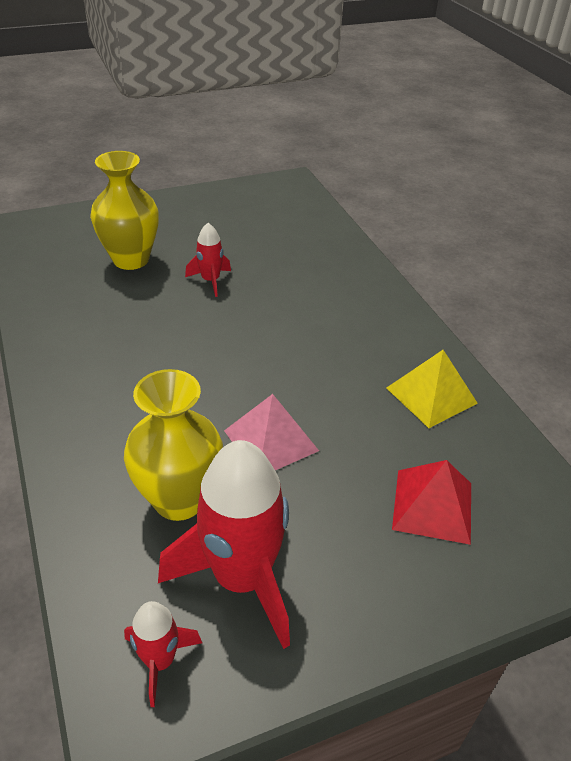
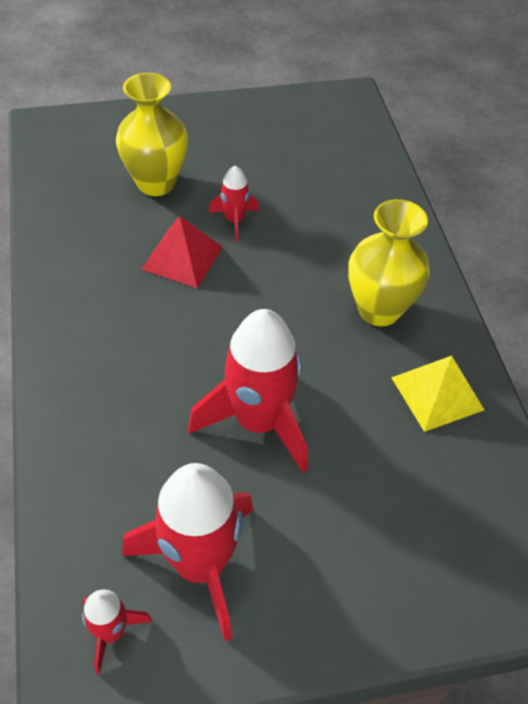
camera: 10 degrees right, 10 degrees up
(179, 499) = (157, 472): yellow vase -> yellow vase (379, 309)
(271, 440) = (258, 421): pink pyramid -> red rocket
(432, 505) = (405, 519): red pyramid -> red pyramid (182, 257)

